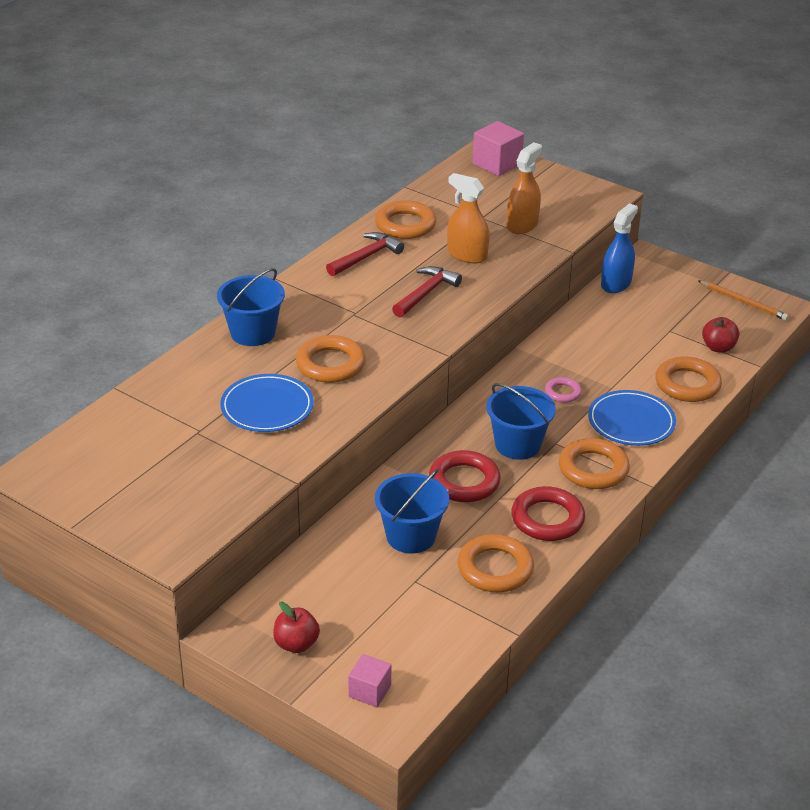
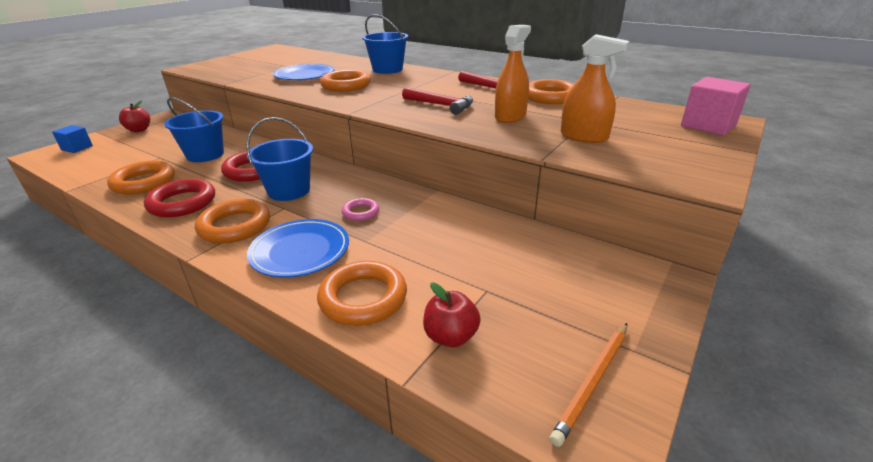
camera: 90 degrees right, 5 degrees down
(369, 691) = (77, 148): pink cube -> blue cube
(616, 283) = (583, 251): blue spray bottle -> none

